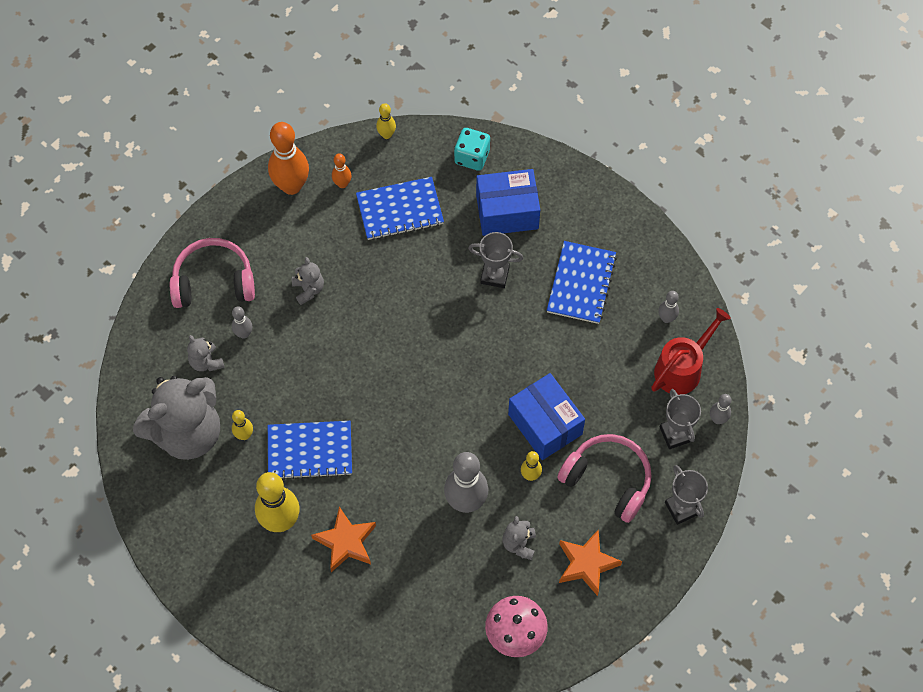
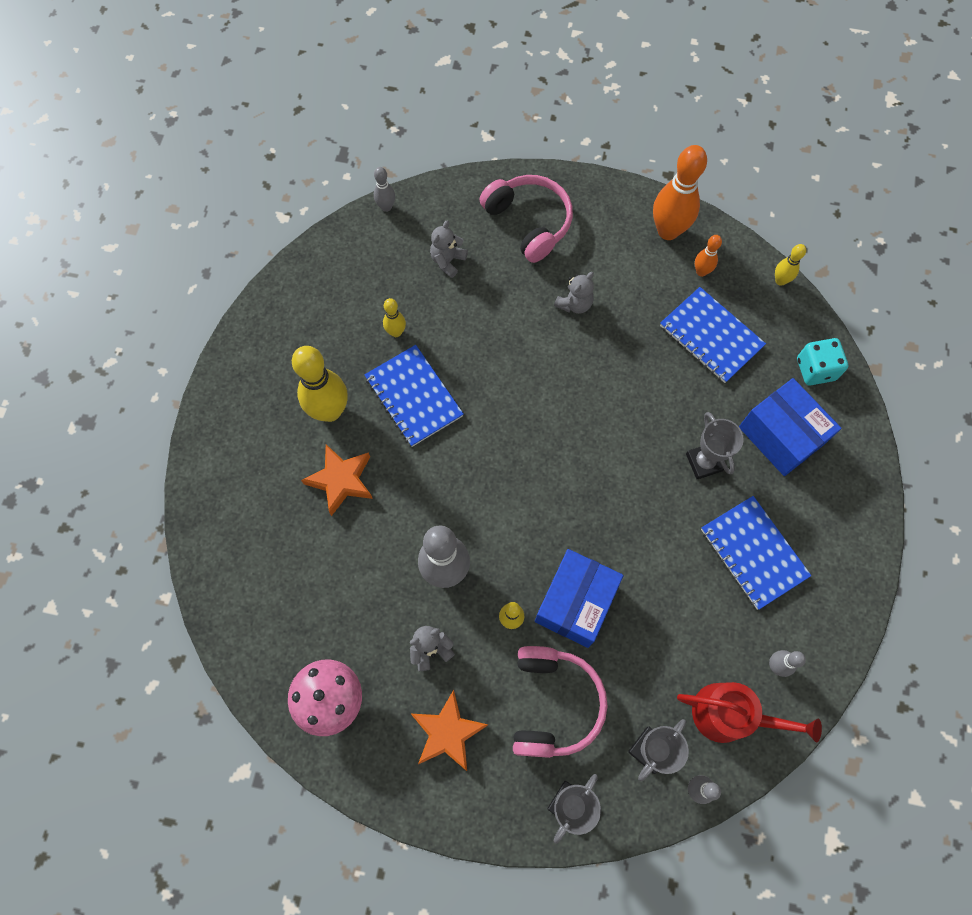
camera: 60 degrees right, 5 degrees up
(187, 432) = (371, 284): grey teddy bear -> none
(244, 334) = (494, 275): grey bowling pin -> grey bowling pin (386, 207)
(581, 283) = (753, 553): blue notebook -> blue notebook turned 75 degrees clockwise

